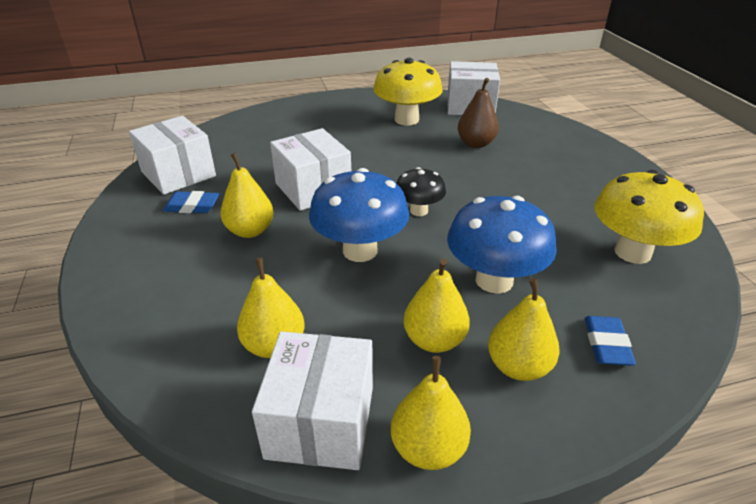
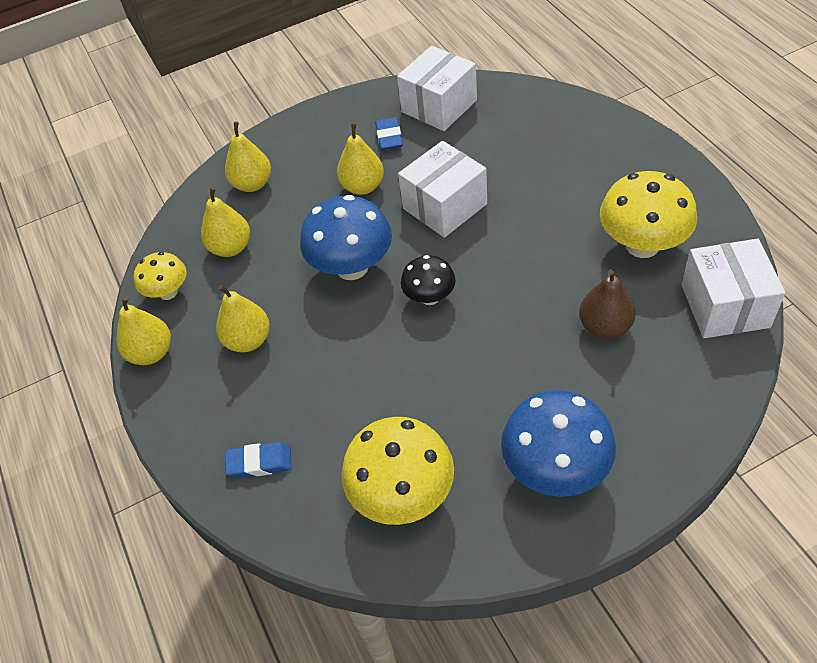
camera: 85 degrees right, 15 degrees up
(320, 422) = (168, 292): white box -> yellow mushroom
(494, 280) = (330, 373): blue mushroom -> blue mushroom (555, 469)
(518, 366) = (227, 399): yellow pear -> yellow pear (252, 184)

